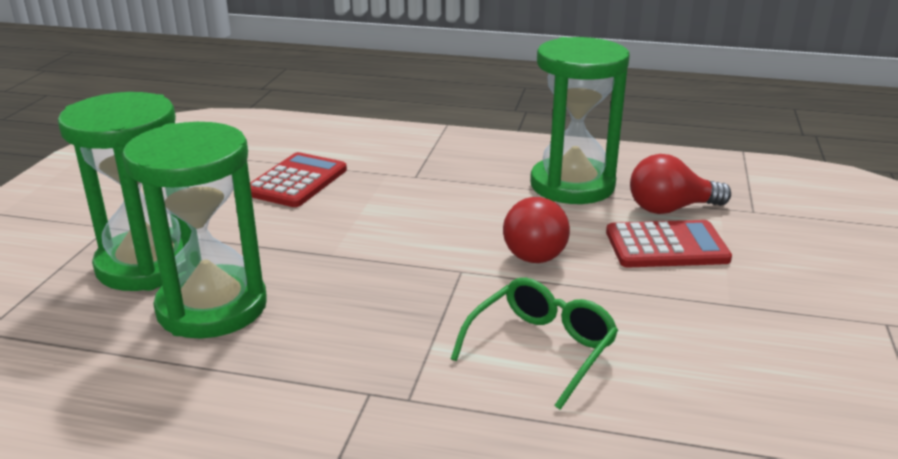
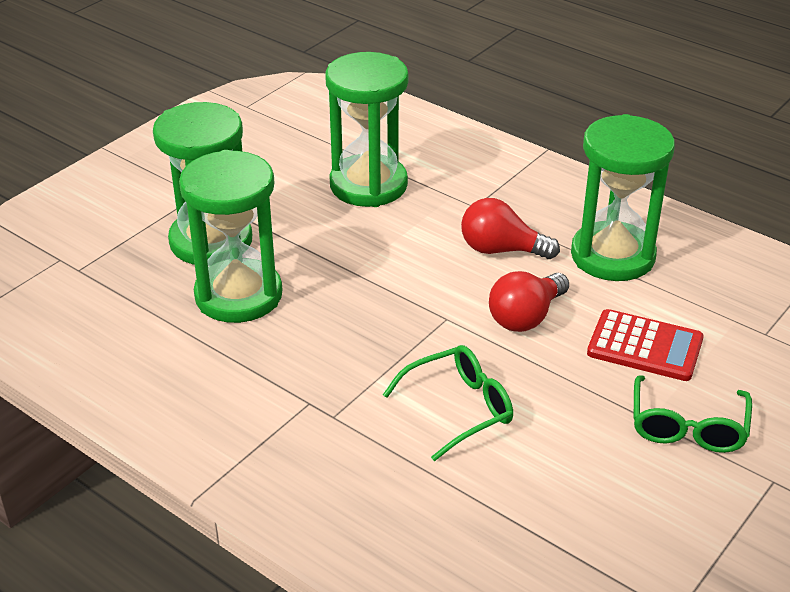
camera: 25 degrees right, 10 degrees up
(296, 181) = (368, 185): red calculator -> green hourglass
(670, 209) = (685, 308): red light bulb -> red light bulb (501, 250)
(769, 301) = (687, 427): none -> green glasses

